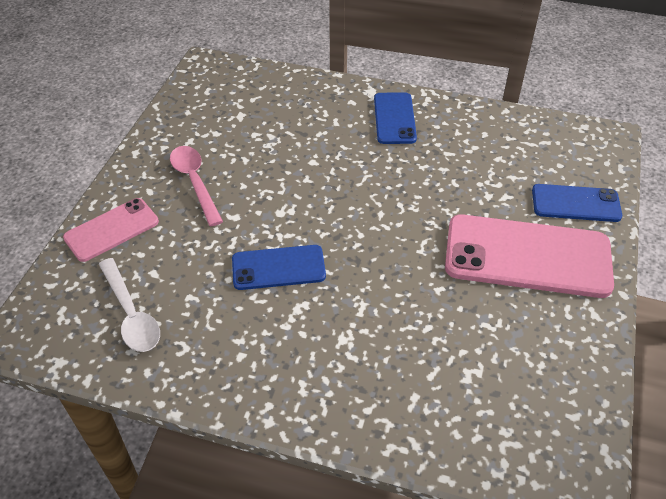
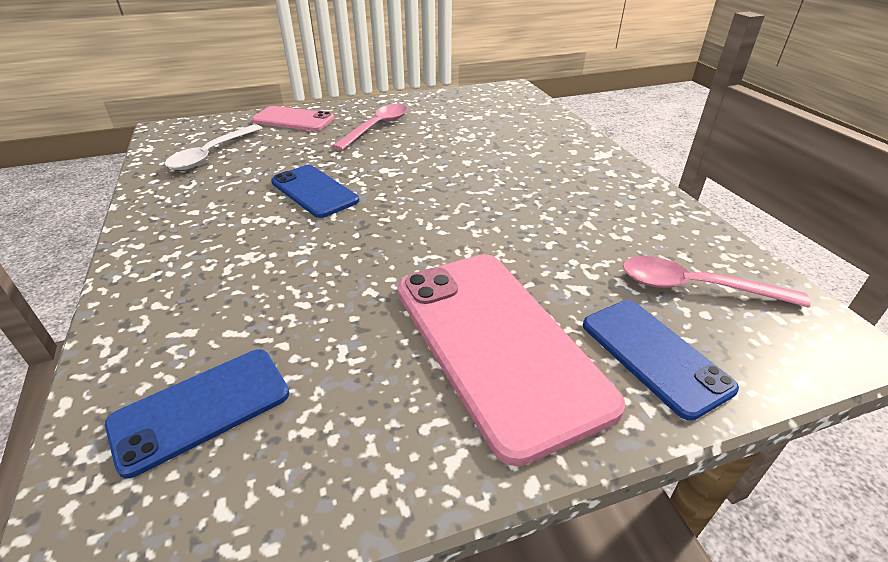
camera: 55 degrees right, 10 degrees down
(394, 118) = (587, 177): blue phone -> blue phone (201, 408)
(538, 153) = (695, 287): none -> pink spoon

